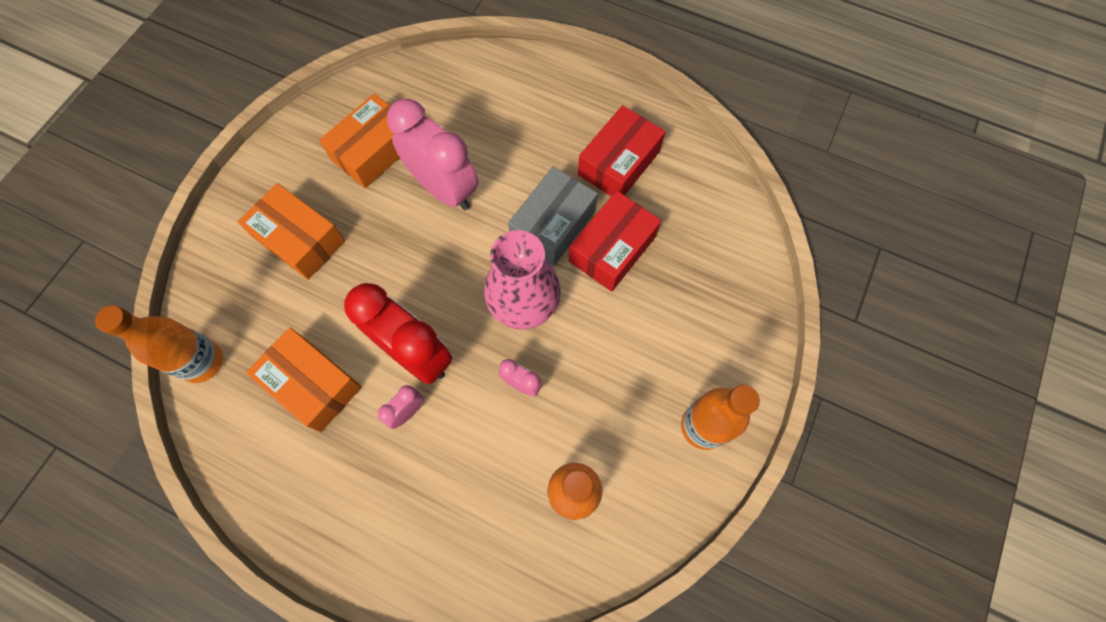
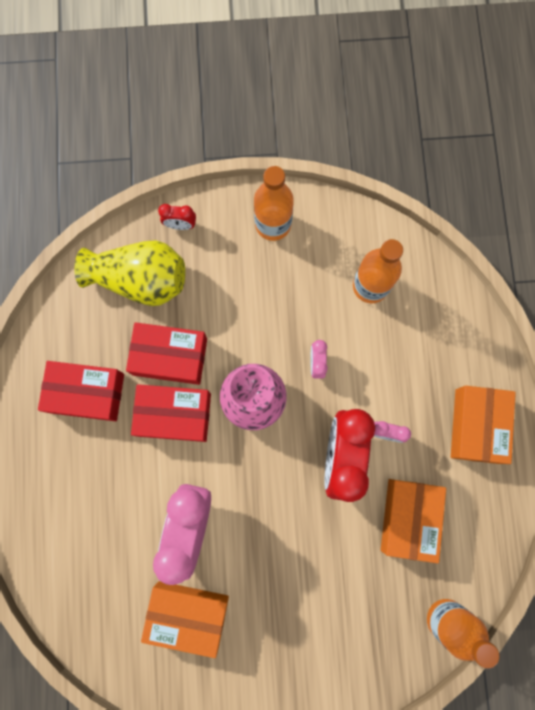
camera: 120 degrees left, 10 degrees up
(300, 239) = (305, 618): orange box -> orange box (476, 426)
(553, 224) = (174, 414): grey box -> red box
(708, 261) = (140, 280): none -> yellow vase
(750, 329) = (180, 225): none -> red clock

